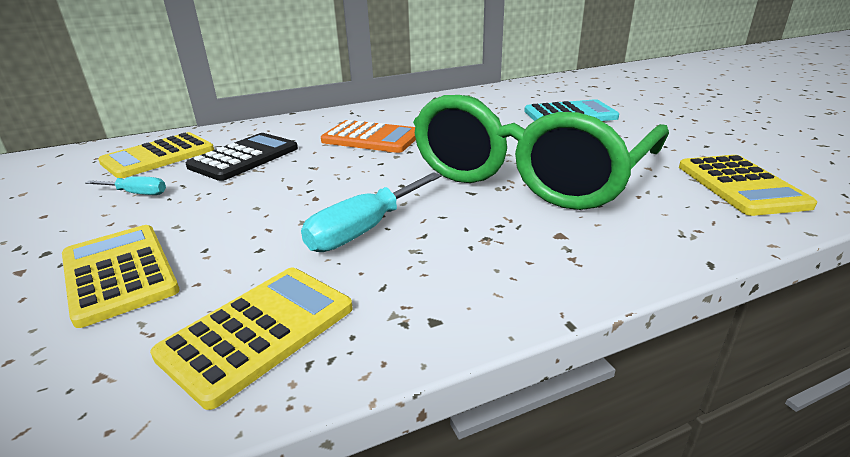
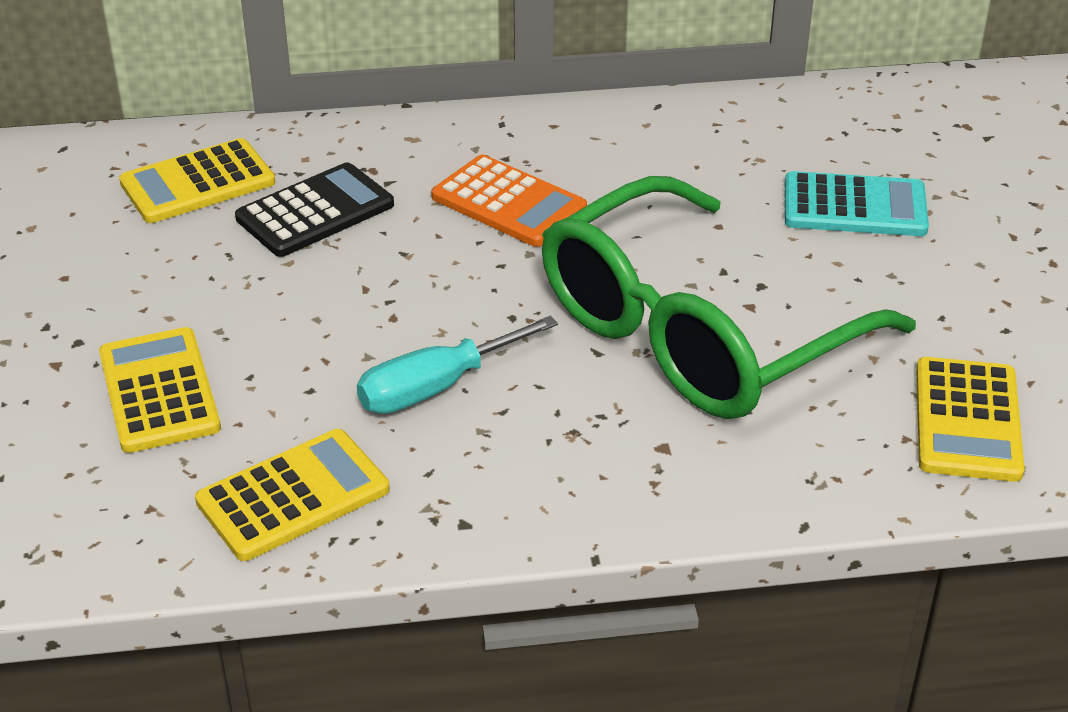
camera: 15 degrees right, 10 degrees up
(137, 193) = (172, 260): turquoise screwdriver -> none

